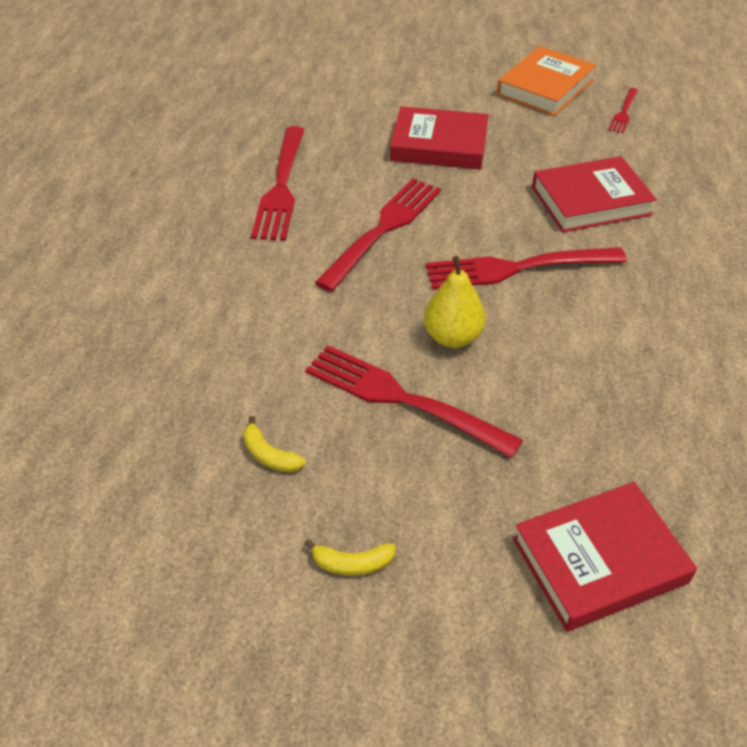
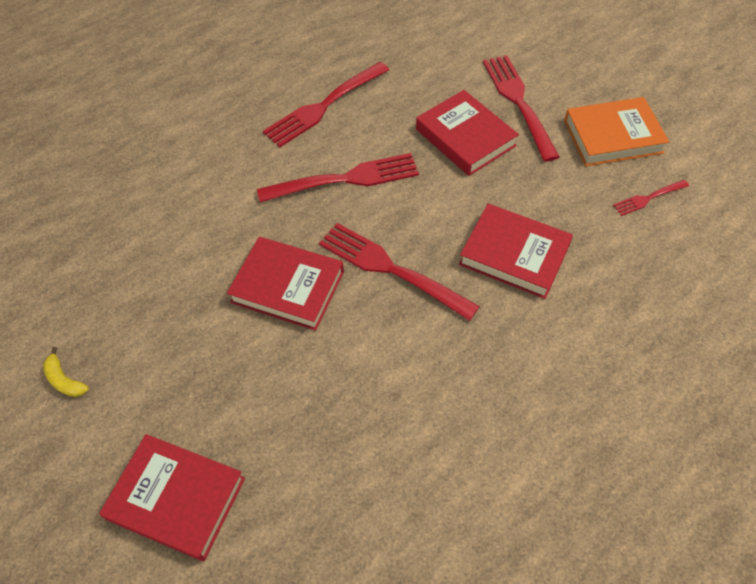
camera: 45 degrees right, 10 degrees up
(269, 455) = (105, 282): yellow banana -> none
(404, 399) = (209, 306): red fork -> red fork (519, 103)
(452, 337) = (288, 287): yellow pear -> red book

